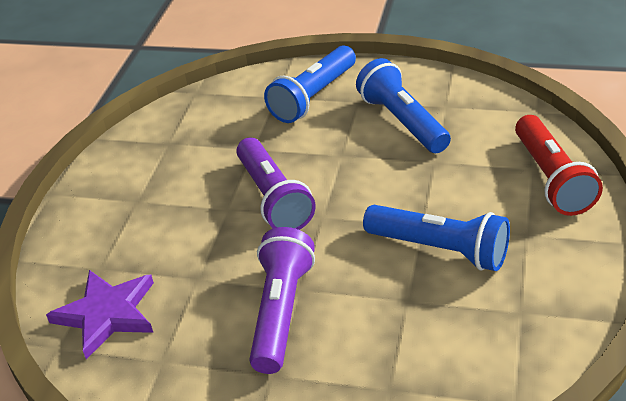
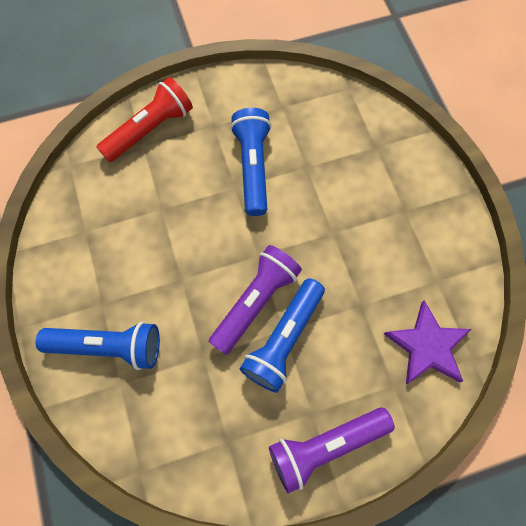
camera: 125 degrees left, 30 degrees up
(281, 312) = (357, 233): purple flashlight -> purple flashlight (325, 446)
(403, 122) = (118, 253): blue flashlight -> blue flashlight (284, 339)

